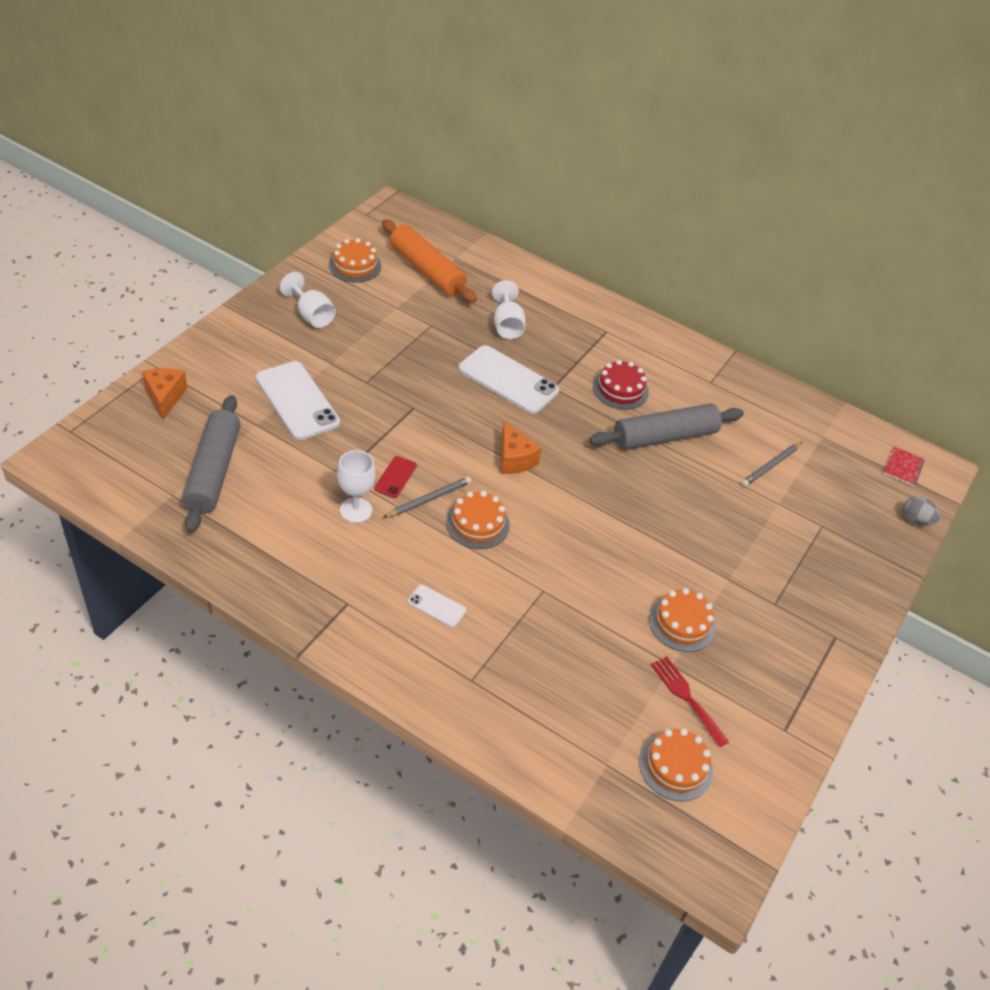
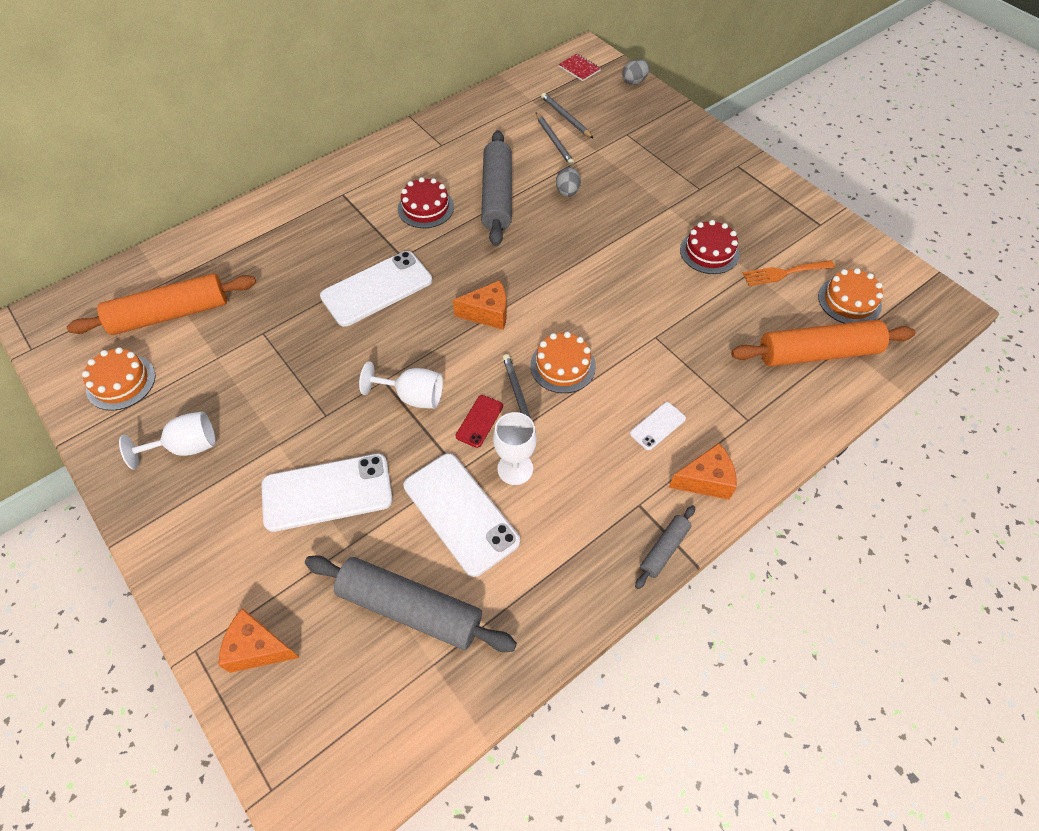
camera: 65 degrees left, 10 degrees up
(302, 483) = (460, 513): none -> white phone
(308, 628) = (664, 549): none -> grey rolling pin
(389, 651) = (705, 480): none -> orange cheese
(395, 477) = (479, 421): red phone -> red phone turned 75 degrees clockwise
(507, 325) = (296, 268): white goblet -> white goblet (413, 396)
(584, 738) = (817, 352): none -> orange rolling pin
(682, 623) = (709, 252): orange cake -> red cake
(686, 697) = (784, 273): red fork -> orange fork
(701, 489) = (567, 192): none -> grey egg
(814, 469) = (566, 117): none -> grey pencil

